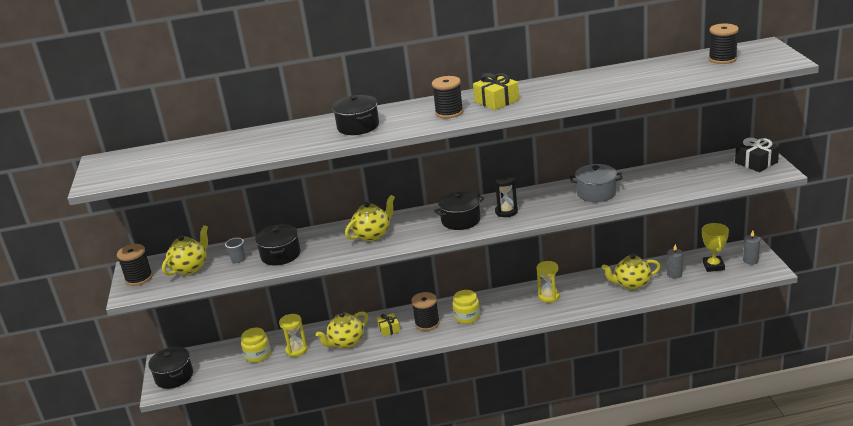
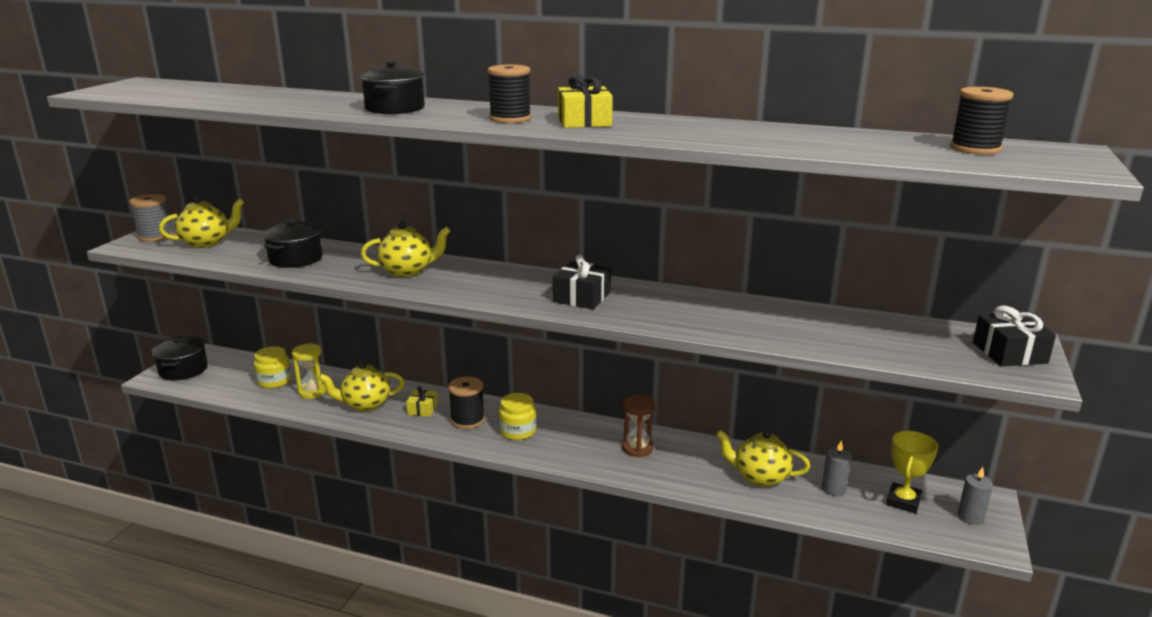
camera: 25 degrees right, 5 degrees down
(139, 278) = (155, 236): black spool -> grey spool
(238, 259) = (255, 250): grey cup -> none
(461, 220) = (518, 288): black pot -> none
(506, 211) = (582, 297): black hourglass -> black gift
(549, 296) = (637, 448): yellow hourglass -> brown hourglass
(596, 193) = (721, 314): grey pot -> none

